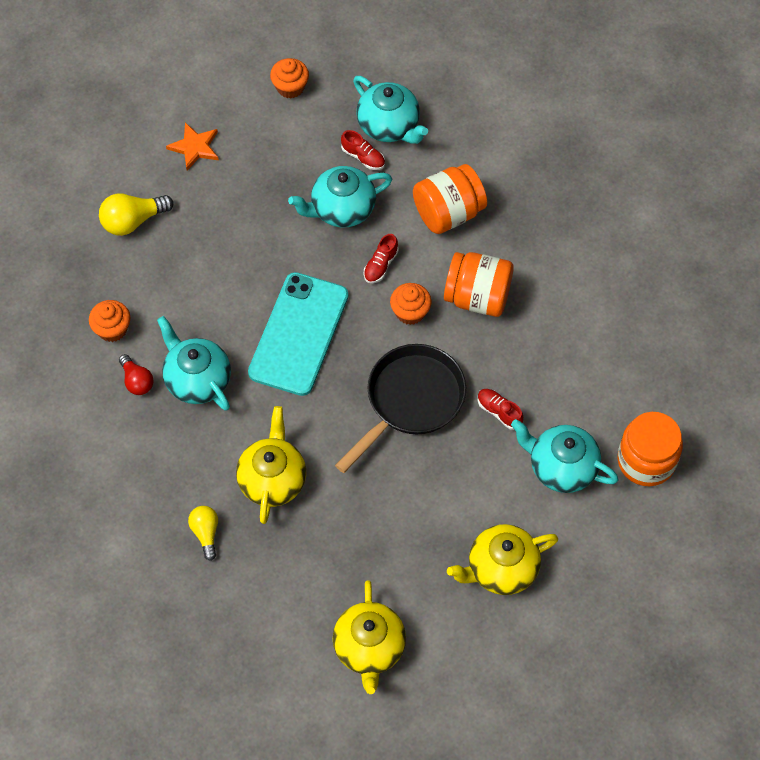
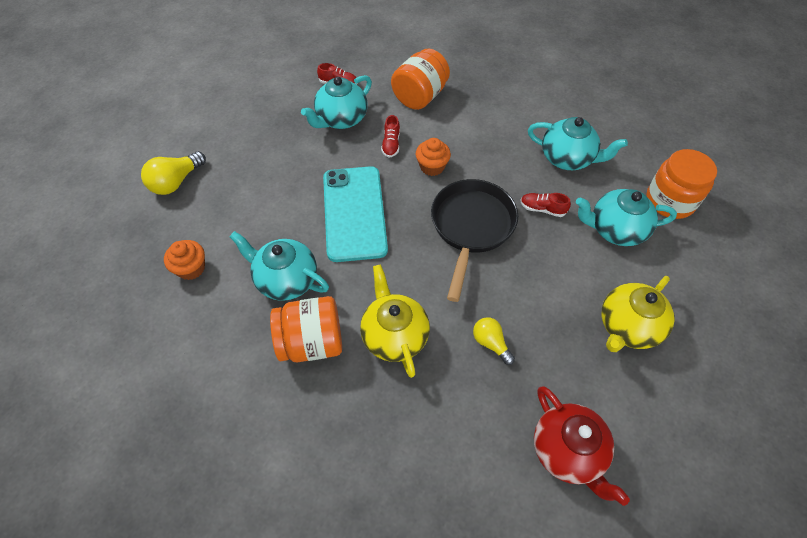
camera: 25 degrees left, 5 degrees down
(137, 381) = (231, 302): red light bulb -> none
(195, 147) = (206, 117): orange star -> none
(206, 533) = (358, 410): yellow light bulb -> yellow light bulb (491, 343)
(290, 87) = (262, 60): orange cupcake -> none
(369, 648) = (568, 451): yellow teapot -> red teapot
(389, 126) = (346, 60): turquoise teapot -> turquoise teapot (567, 158)
(477, 297) = (474, 140): orange jar -> orange jar (312, 342)

